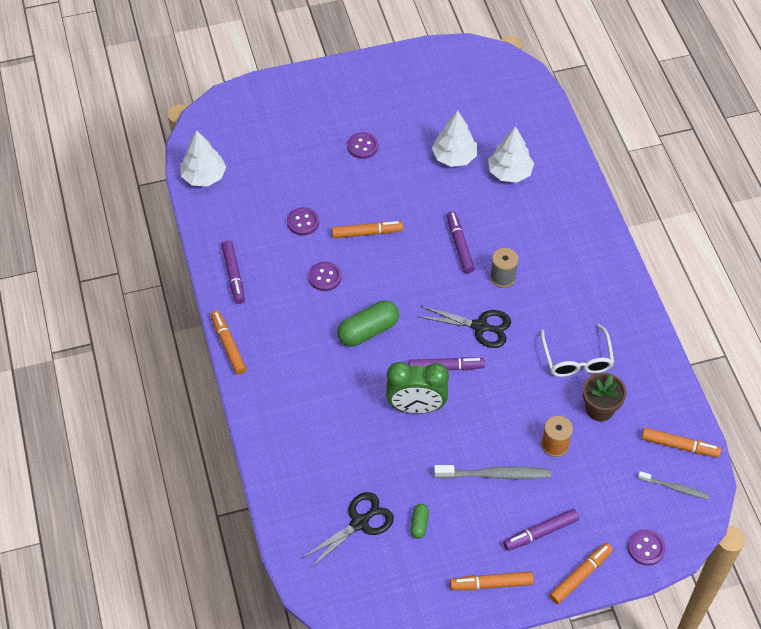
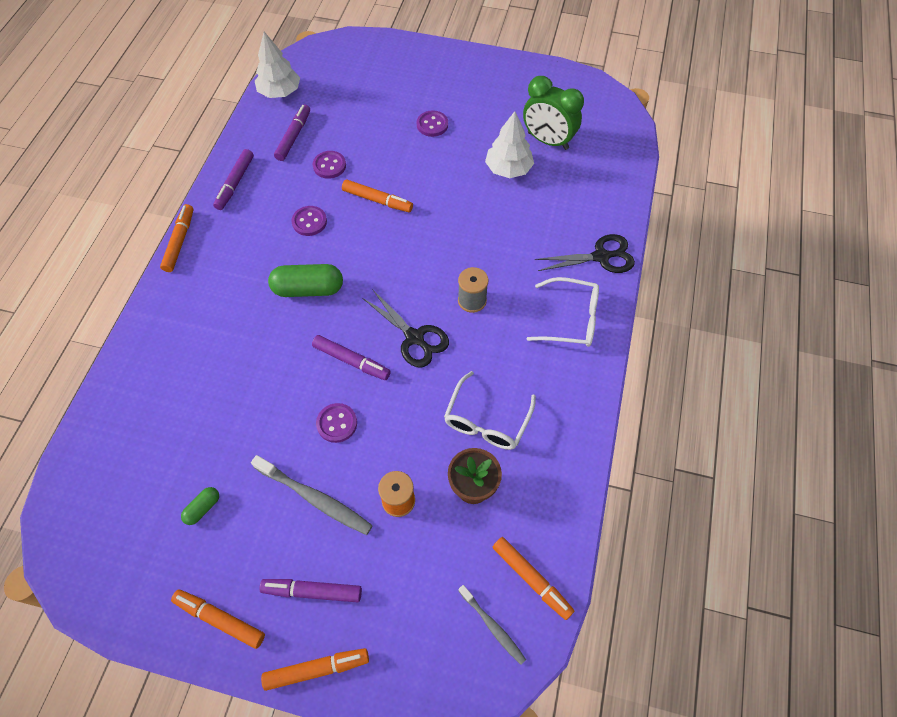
camera: 30 degrees right, 5 degrees up
(359, 523) = (150, 473): black scissors -> black scissors (601, 256)
(416, 407) = (294, 385): green clock -> green clock (547, 141)
(459, 245) = (453, 251): purple marker -> purple marker (294, 136)
(509, 172) = (551, 205): white tree -> none
(586, 255) = (571, 319): none -> white glasses
(646, 548) = (410, 681): purple button -> purple button (337, 423)

